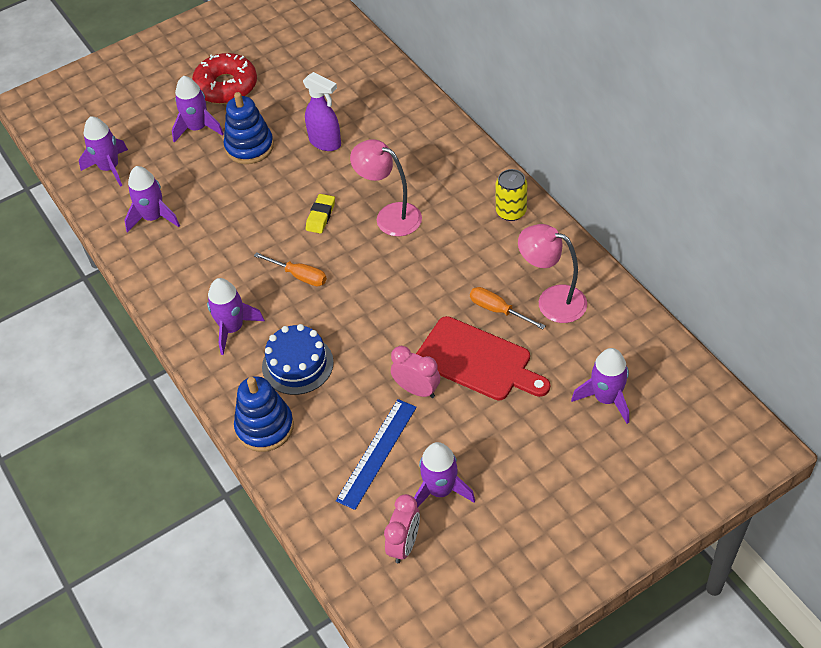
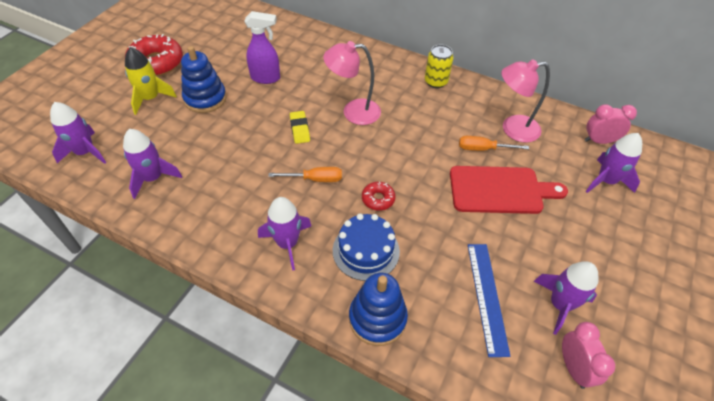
camera: 35 degrees left, 0 degrees up
(198, 128) = (151, 98): purple rocket -> yellow rocket
(345, 320) = (378, 199): none -> red donut
(417, 390) = (475, 230): pink clock -> pink clock (599, 141)

